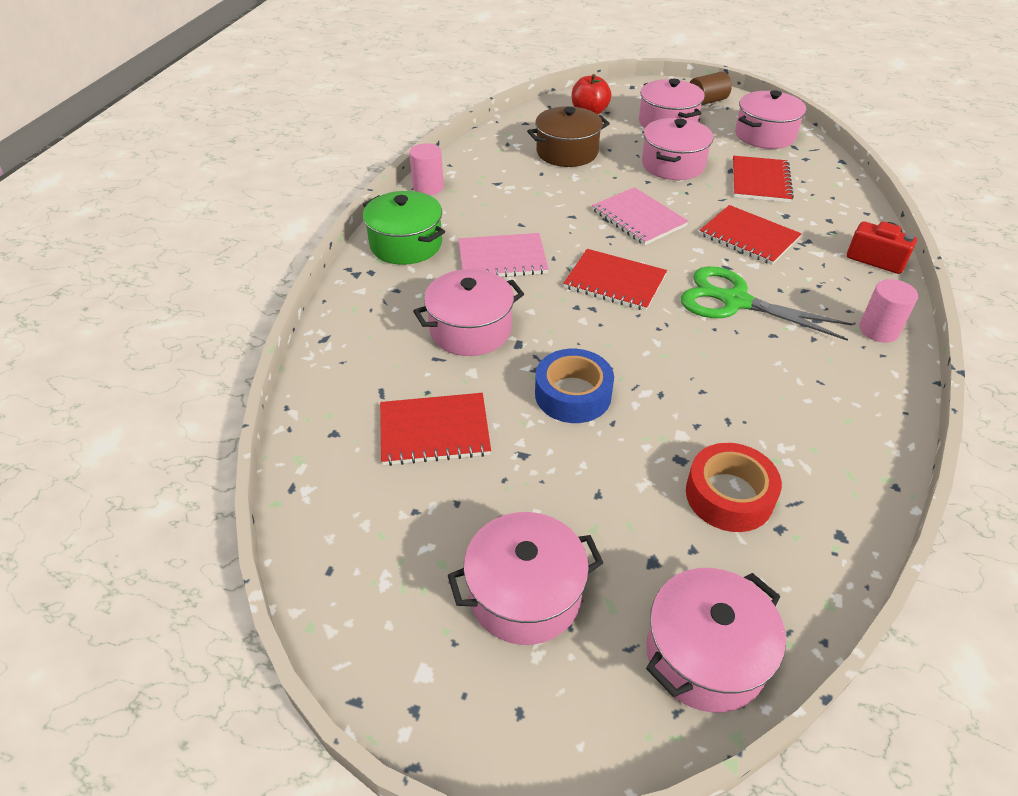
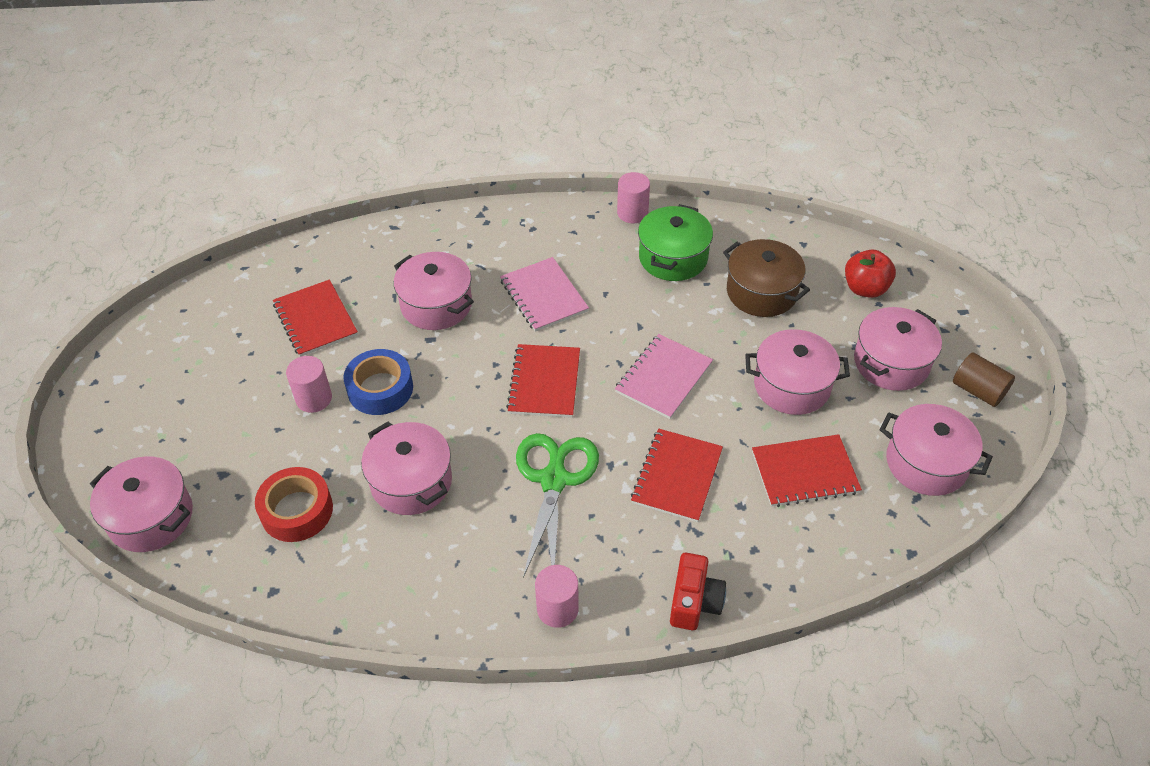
camera: 70 degrees right, 5 degrees up
(406, 244) = (535, 229): green pot -> green pot (673, 258)
(525, 594) = (182, 410): pink pot -> pink pot (411, 482)
(563, 453) = (314, 398): none -> pink cylinder

